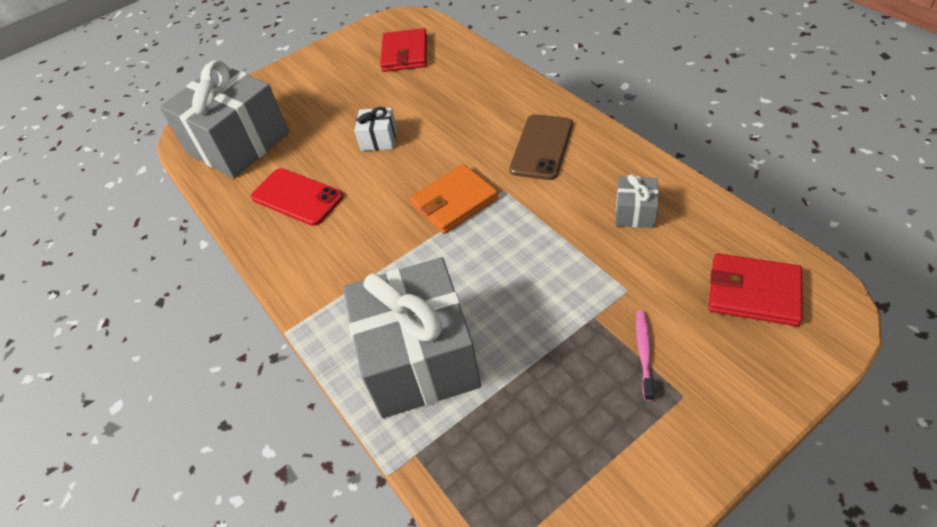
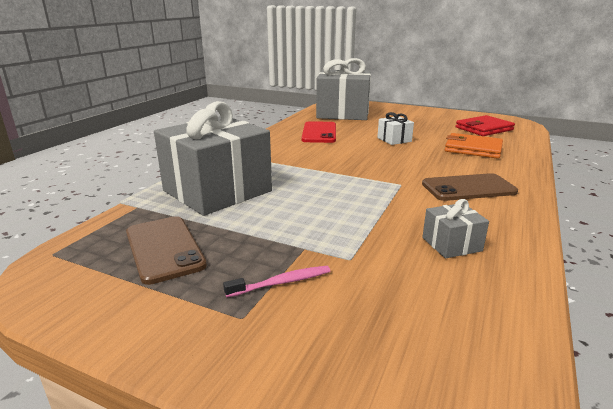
camera: 55 degrees right, 25 degrees down
(454, 202) = (368, 171): orange wallet -> orange wallet (473, 149)
(539, 438) = (164, 248): none -> brown phone
(753, 292) = (426, 346): red wallet -> none

